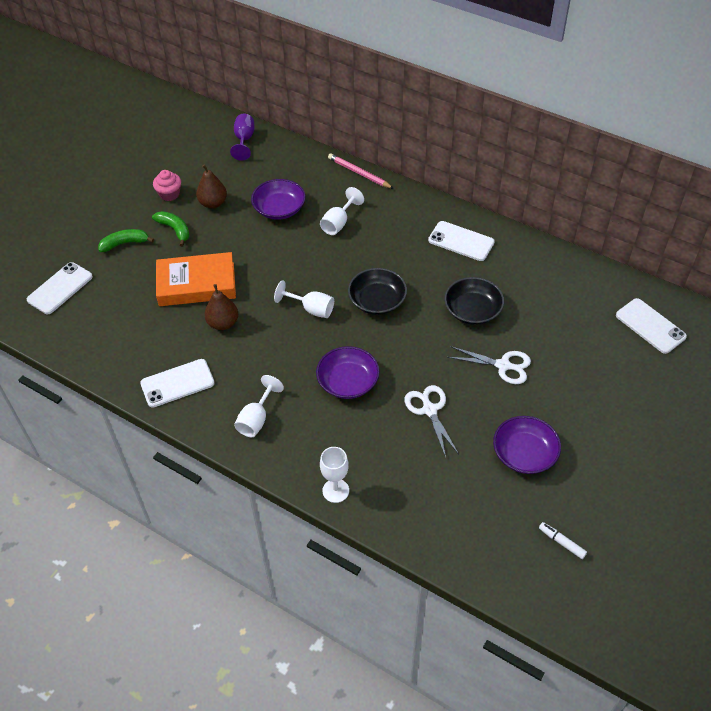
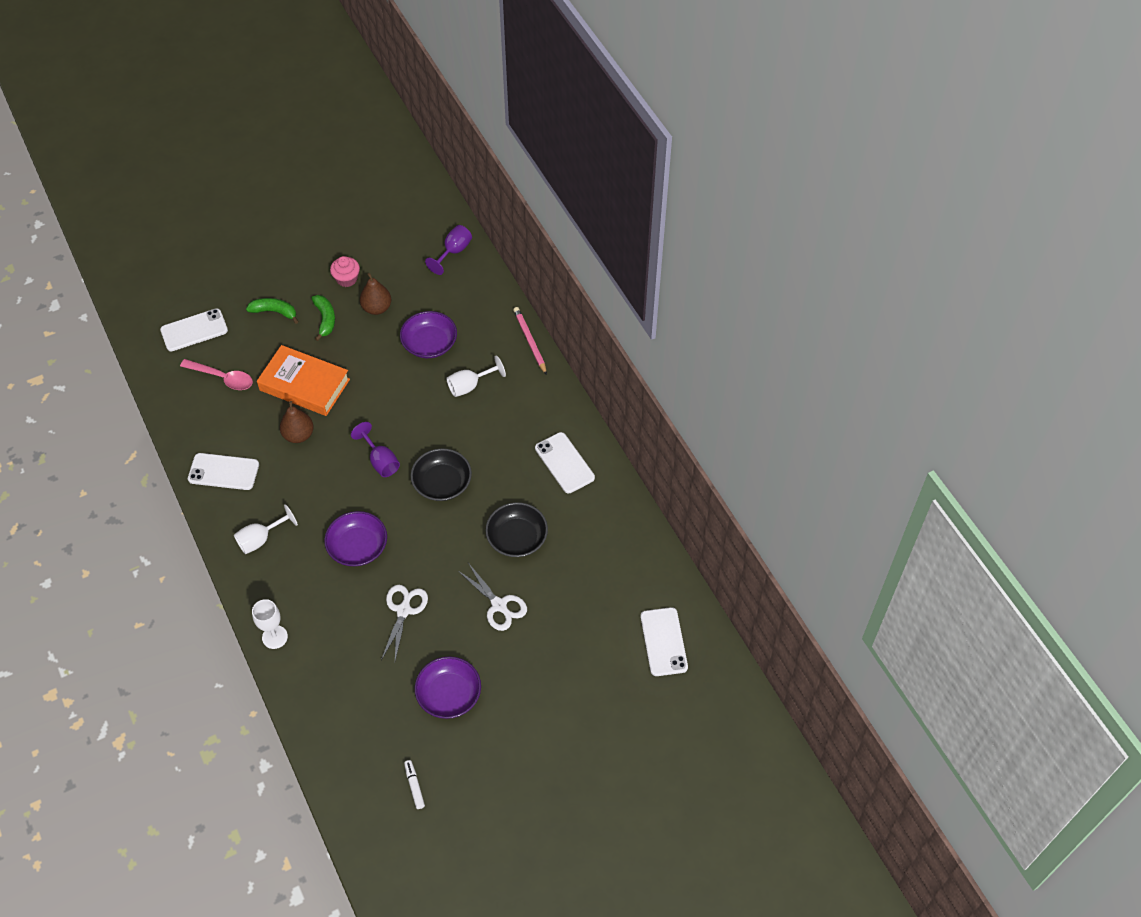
camera: 30 degrees right, 5 degrees up
(117, 312) = (222, 378): none -> pink spoon
(311, 309) = (380, 461): white goblet -> purple goblet

